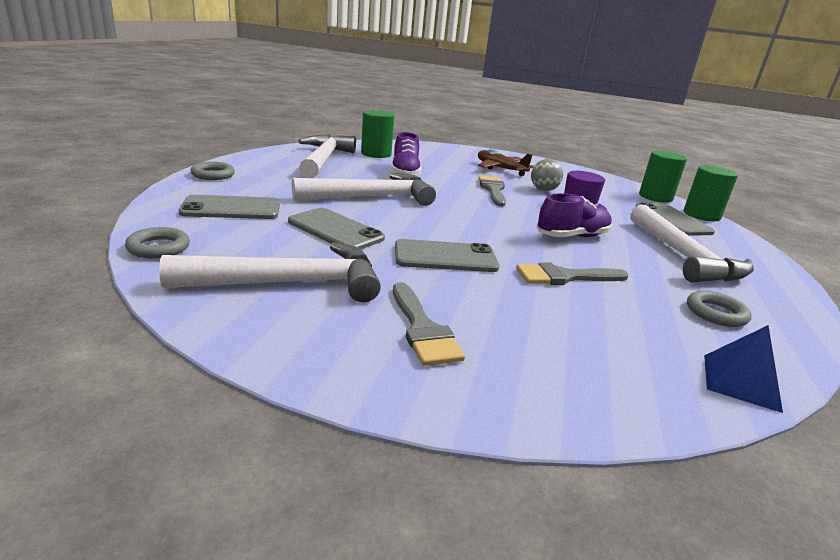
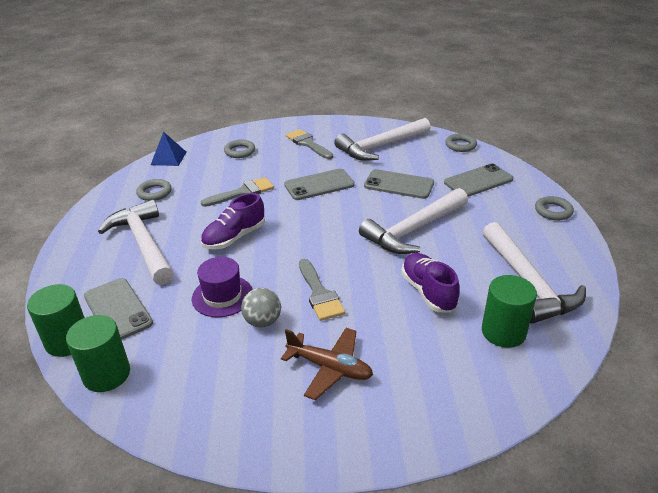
camera: 165 degrees right, 10 degrees up
(576, 353) = (239, 151): none -> grey ring

